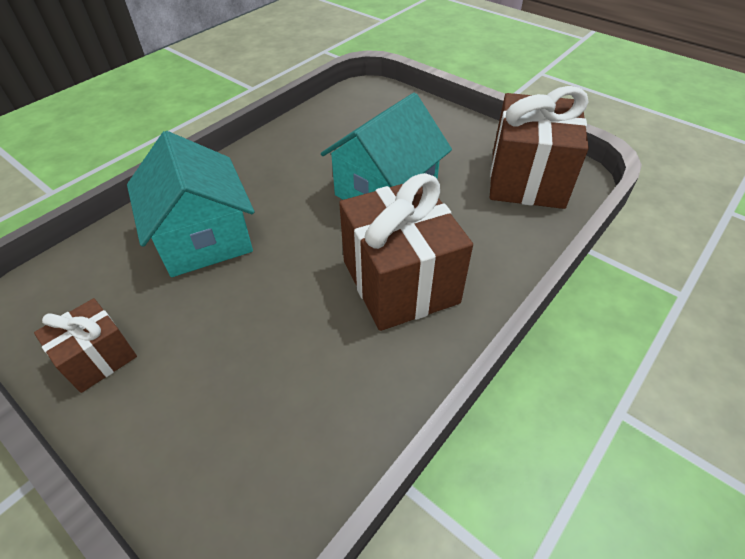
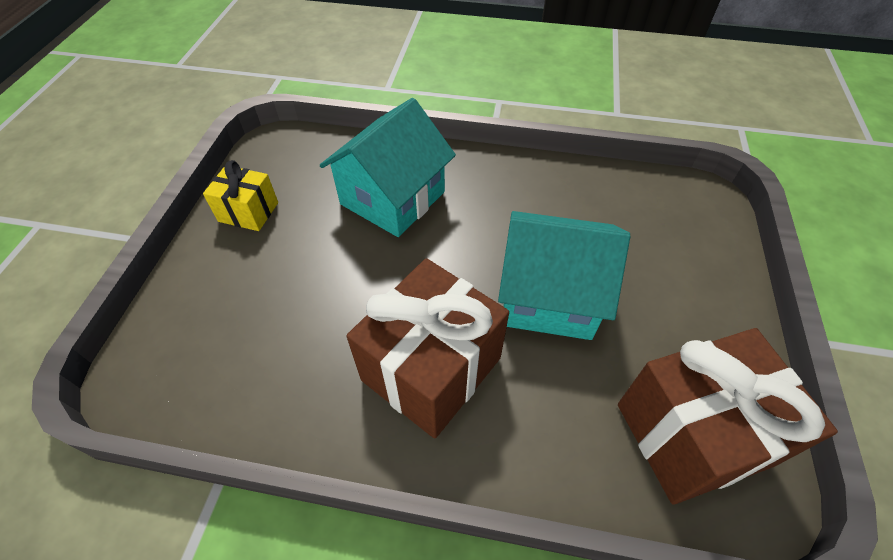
camera: 60 degrees right, 5 degrees up
(98, 358) = (248, 212): brown gift -> yellow gift

